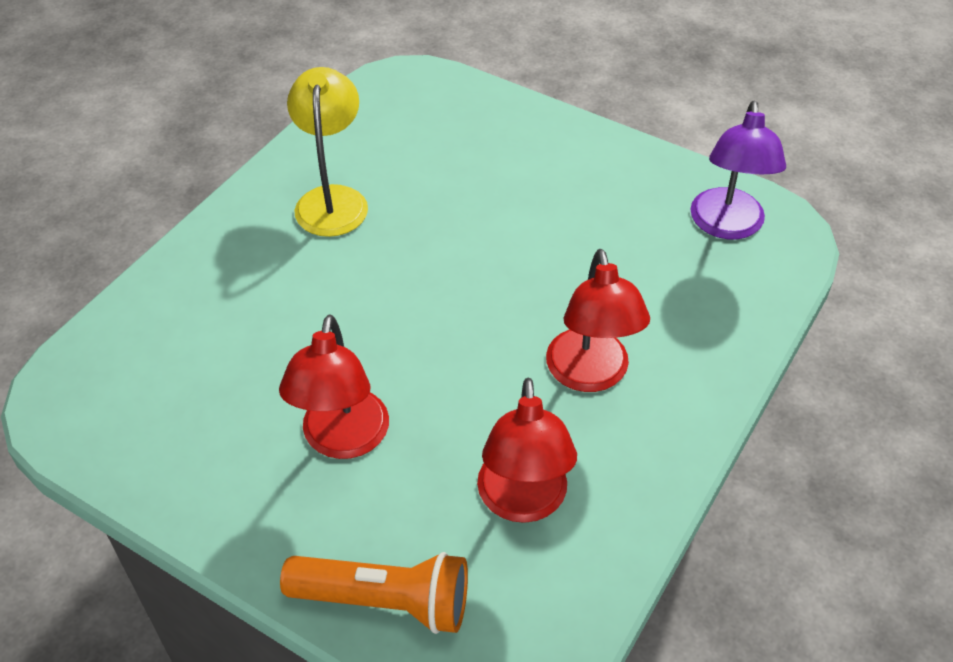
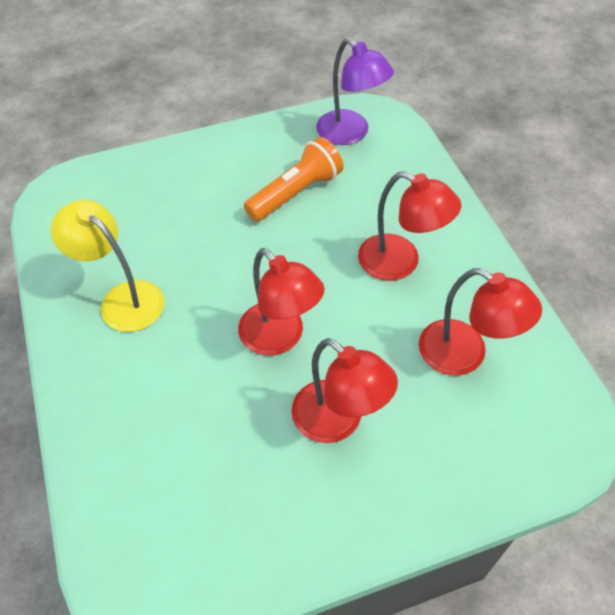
camera: 50 degrees left, 5 degrees up
(385, 601) = (483, 475): orange flashlight -> orange flashlight (296, 193)
(397, 336) = (280, 338): none -> red lamp

